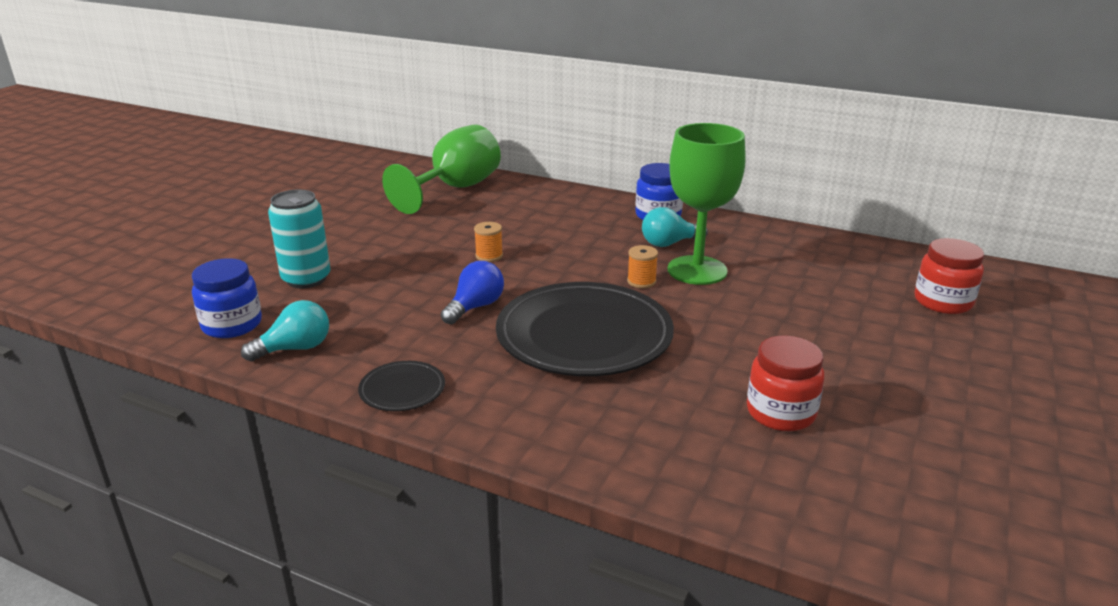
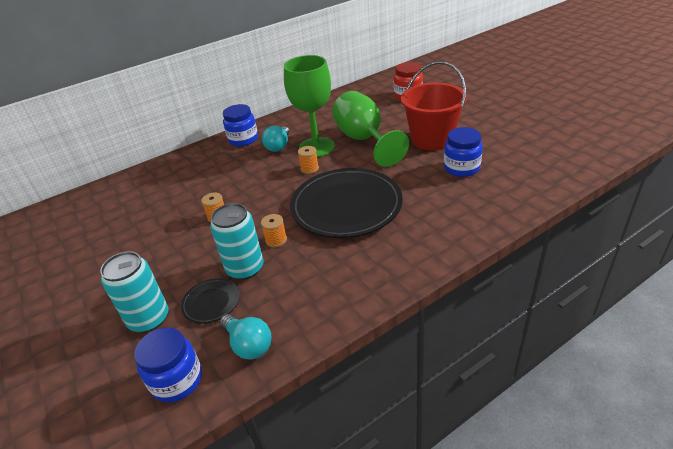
camera: 55 degrees left, 10 degrees up
(295, 348) = (248, 345): turquoise light bulb -> turquoise light bulb turned 135 degrees clockwise
(402, 389) = (345, 297): black plate -> black plate (211, 302)
(412, 304) = (245, 268): none -> turquoise can
(455, 189) = (101, 207): green goblet -> green goblet (364, 140)
(475, 307) = (276, 240): blue light bulb -> orange spool
(780, 413) = (461, 168): red jar -> blue jar
(834, 361) = (432, 139): none -> red bucket

